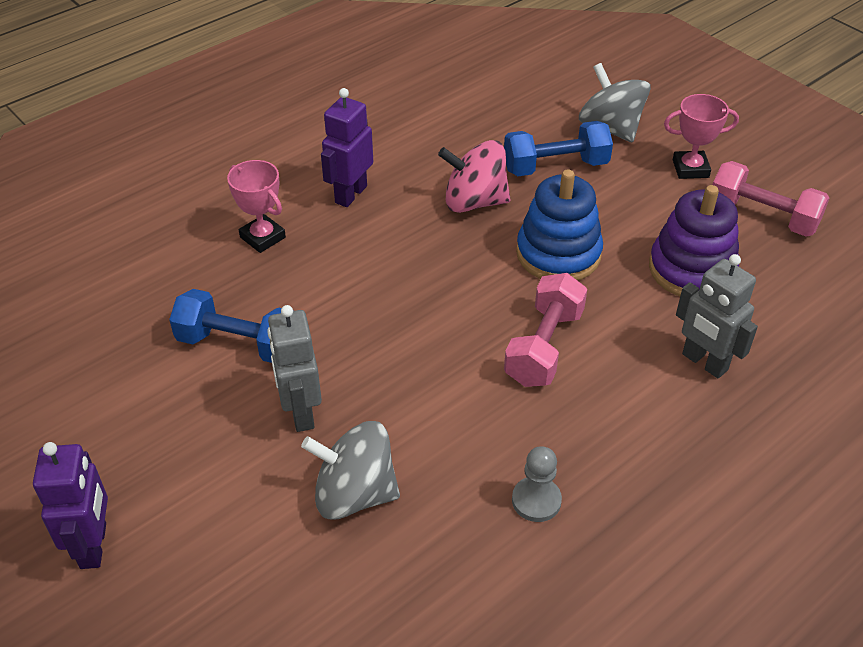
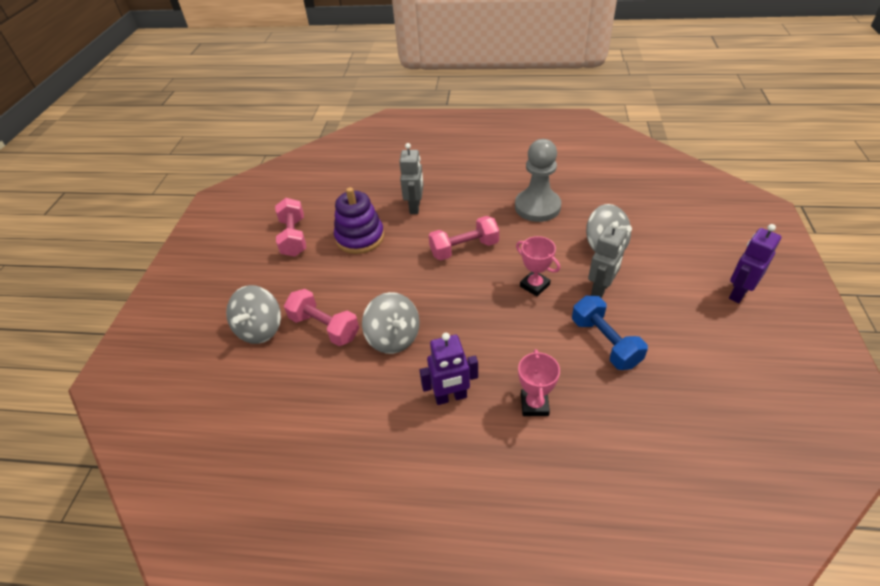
camera: 130 degrees left, 0 degrees up
(474, 202) = (394, 338): pink spinning top -> grey spinning top
(536, 500) = (537, 207): grey pawn -> grey pawn, size x2.03
(555, 166) = (324, 327): blue dumbbell -> pink dumbbell
(558, 254) = (398, 281): blue stacking toy -> none
(690, 168) = (274, 278): pink trophy -> pink trophy (534, 285)

